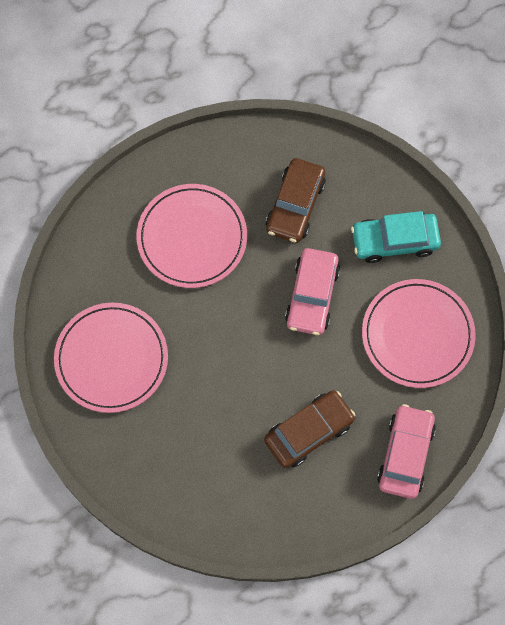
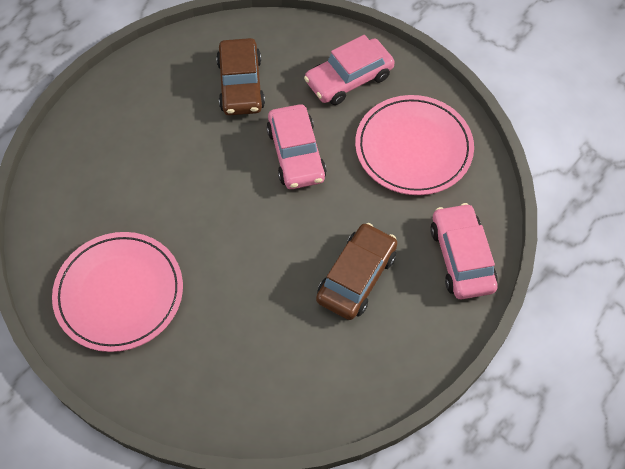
camera: 25 degrees left, 10 degrees down
(192, 238) = (153, 150): pink plate -> none
(394, 241) = (349, 79): turquoise car -> pink car

